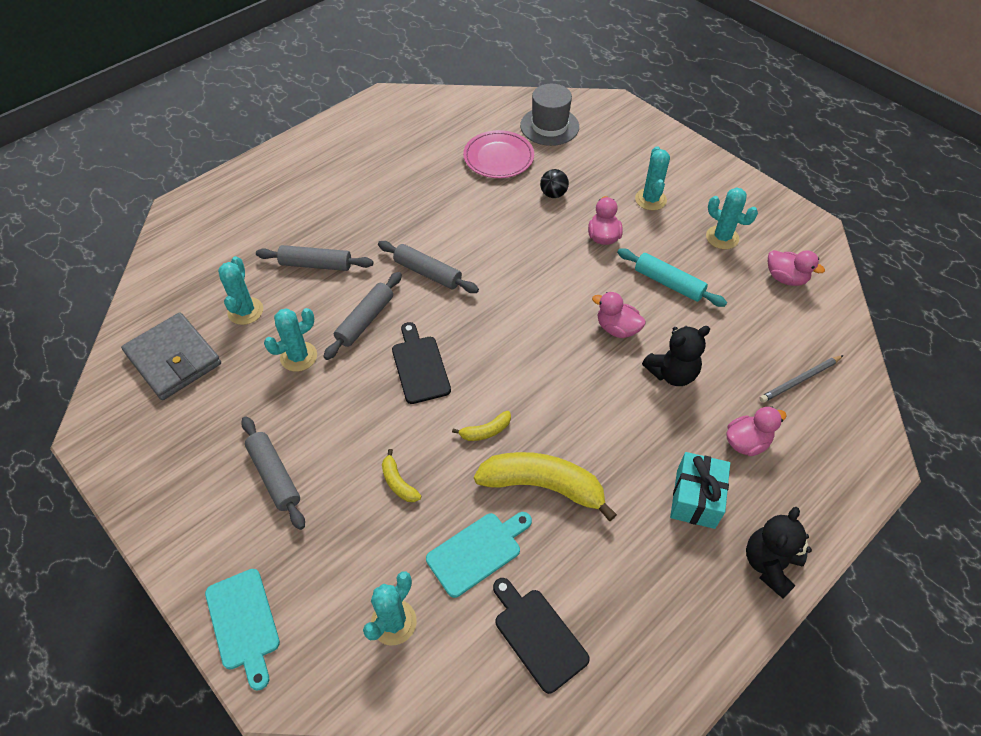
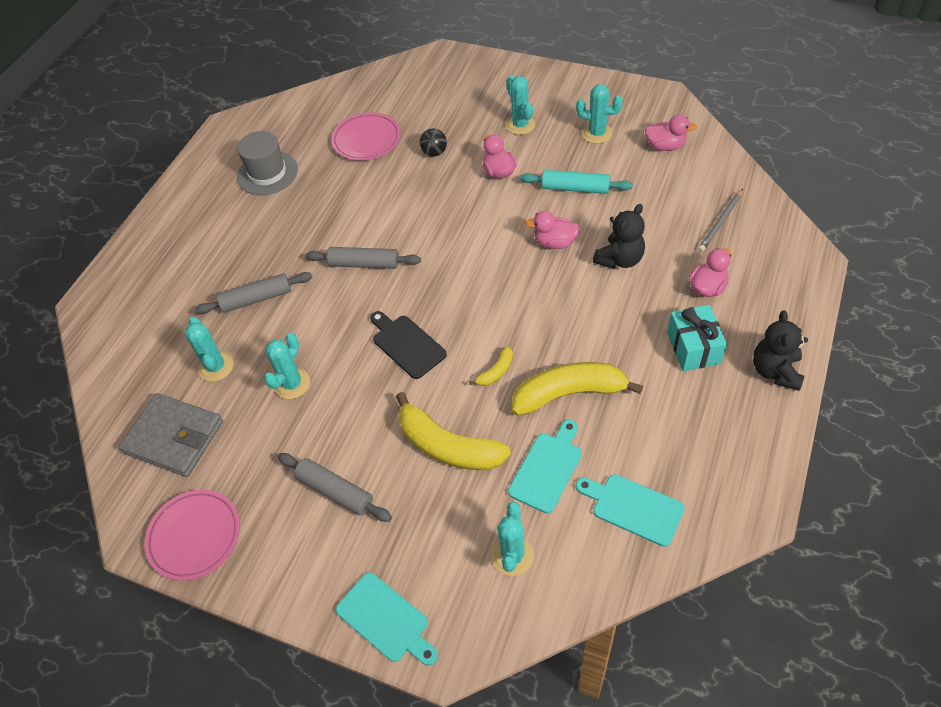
camera: 20 degrees left, 0 degrees up
(135, 457) = (195, 536): none -> pink plate
(365, 320) = (333, 327): grey rolling pin -> none
(398, 482) = (447, 446): yellow banana -> yellow banana, size x2.19
(538, 635) = (633, 508): black cutting board -> turquoise cutting board
(549, 126) = (395, 95): grey hat -> grey hat (267, 173)

